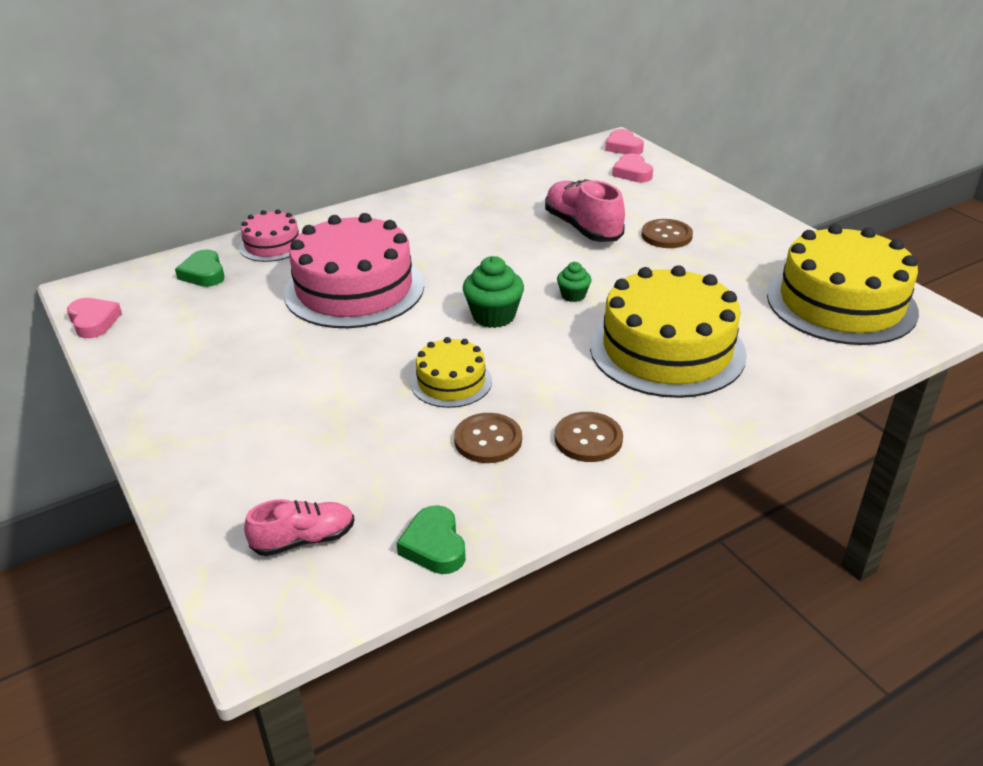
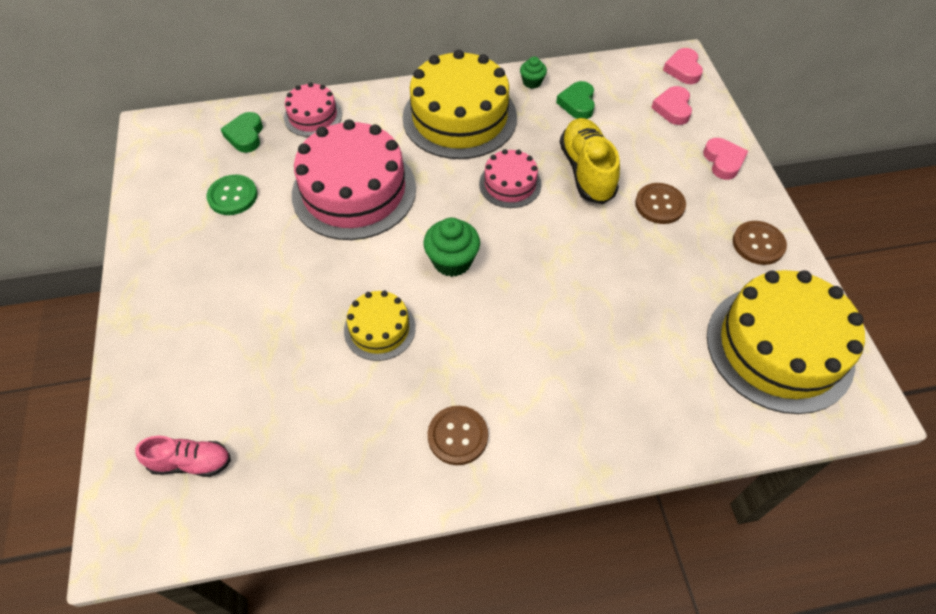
camera: 20 degrees right, 20 degrees up
(94, 321) = (143, 167): pink heart -> pink heart (723, 161)
(218, 321) = (232, 196): none -> green button
(434, 545) = (281, 507): green heart -> green heart (577, 103)
(488, 440) = (376, 407): brown button -> brown button (758, 244)
(514, 251) = (510, 184): none -> pink cake
(573, 295) = (533, 257): green cupcake -> green cupcake (532, 82)
(582, 228) = (586, 171): pink shoe -> yellow shoe
(667, 349) = (581, 353): yellow cake -> yellow cake (459, 117)

